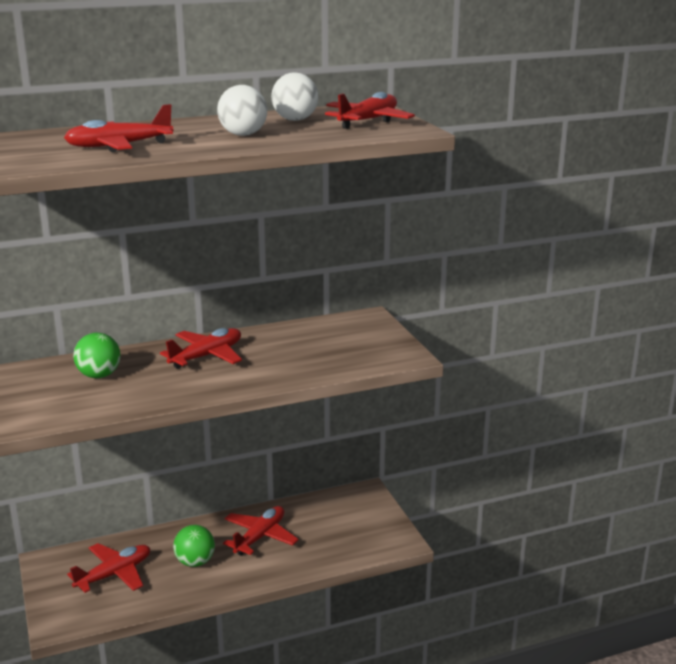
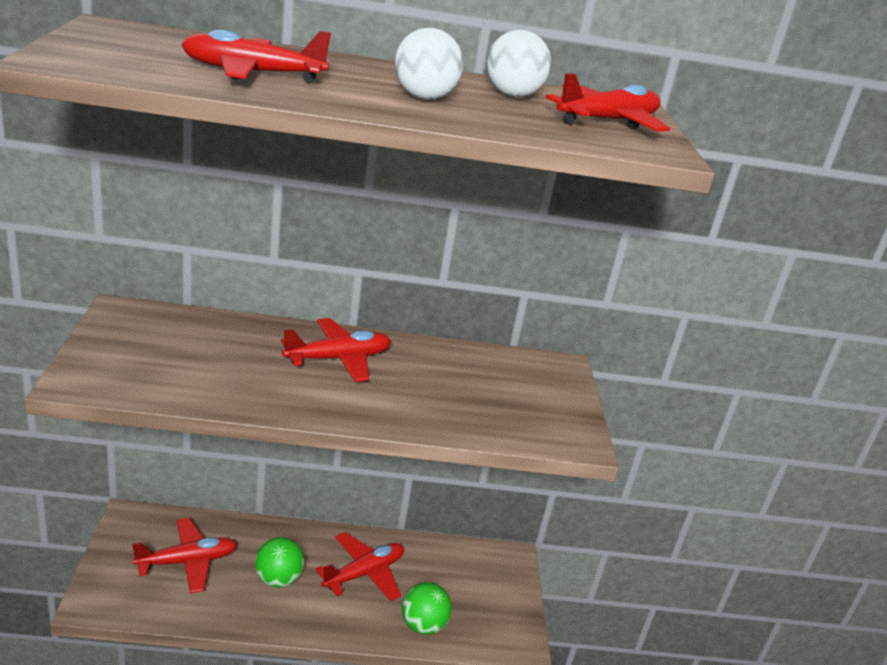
camera: 15 degrees right, 5 degrees up
(99, 375) = (203, 345): green ball -> green ball (423, 625)

